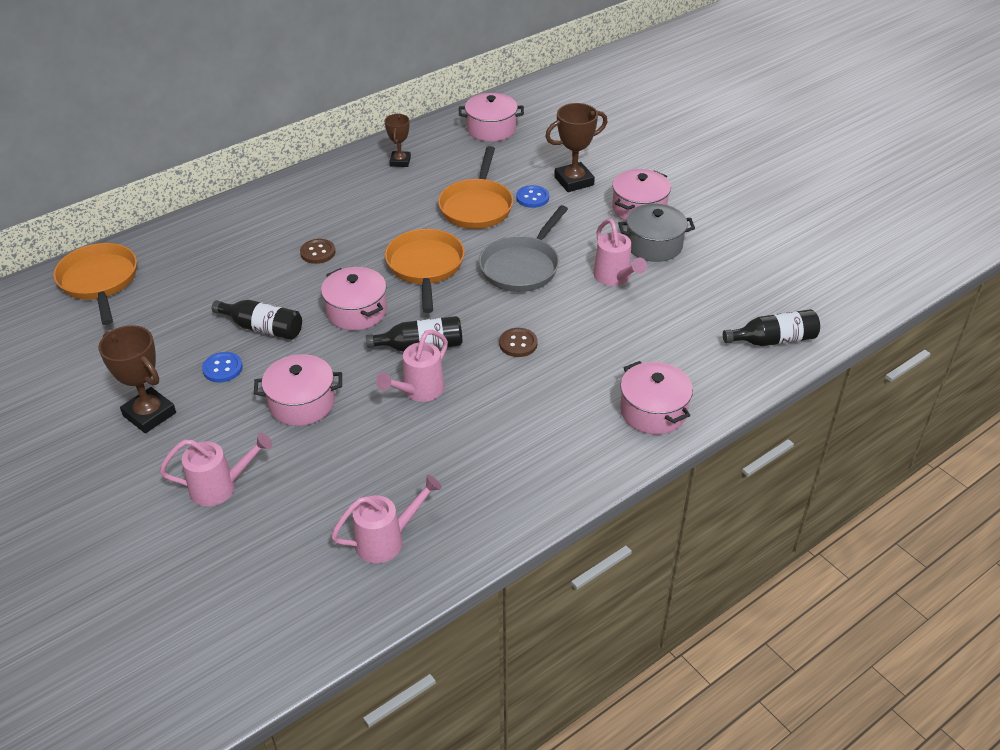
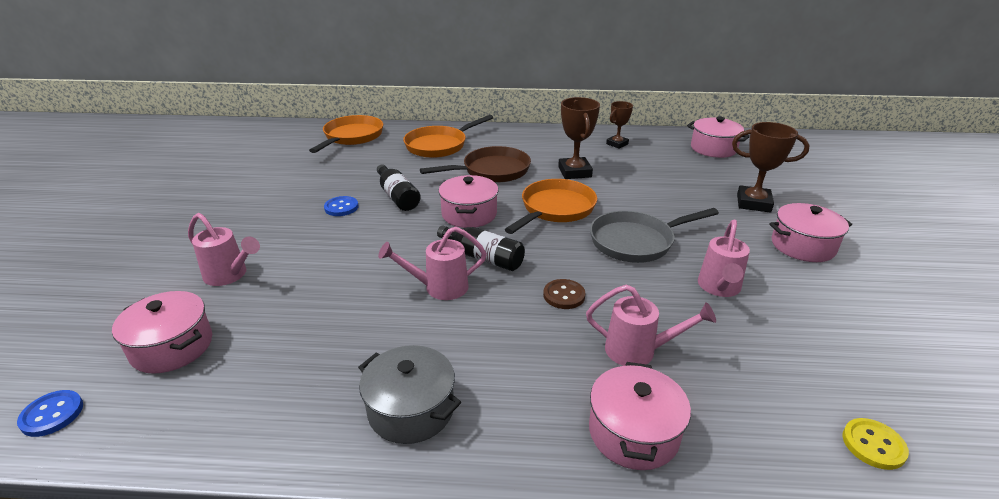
camera: 40 degrees right, 10 degrees down
(149, 414) = (266, 212): brown trophy -> brown trophy (574, 172)
(302, 403) = (353, 252): pink pot -> pink pot (172, 347)
(318, 252) = (492, 171): brown button -> brown pan
(387, 540) = (257, 388): pink watering can -> pink watering can (638, 351)
(476, 206) = (644, 188): orange pan -> orange pan (439, 145)
(532, 198) = (700, 200): blue button -> blue button (52, 414)
(654, 245) = (791, 280): grey pot -> grey pot (411, 409)
(773, 340) = (873, 445): black bottle -> yellow button

